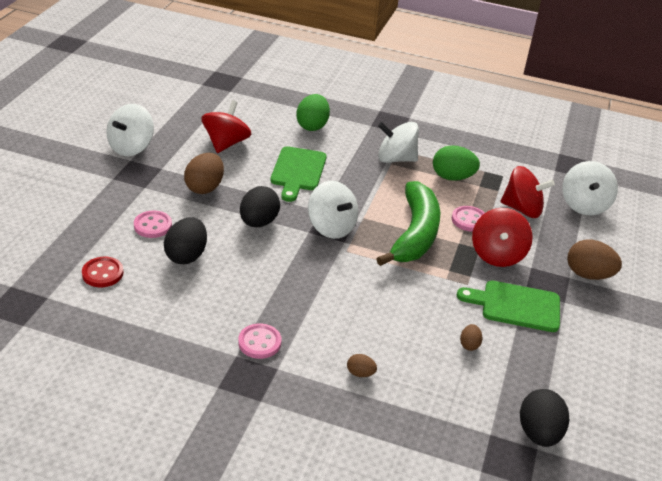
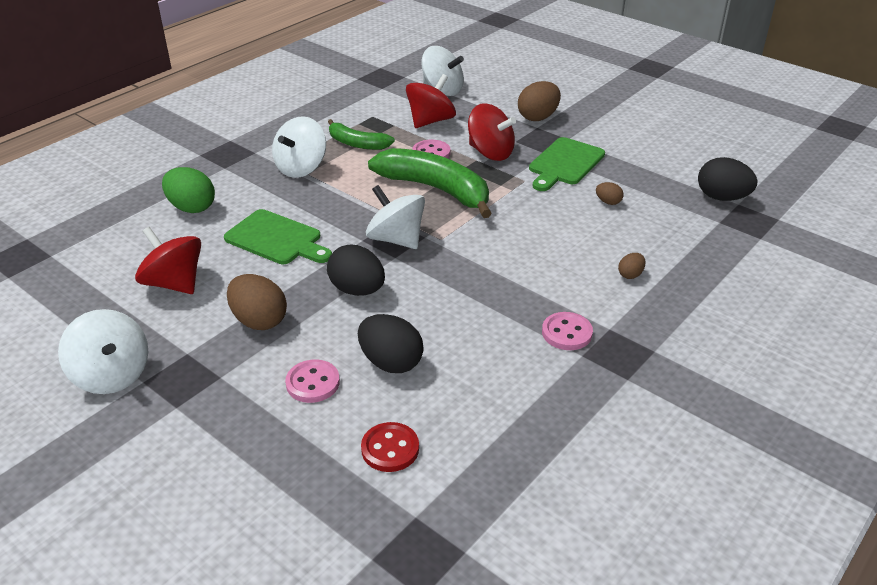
camera: 65 degrees left, 0 degrees up
(331, 227) = (396, 239): white spinning top -> white spinning top turned 120 degrees counterclockwise
(452, 177) = (357, 143): green egg -> green banana

